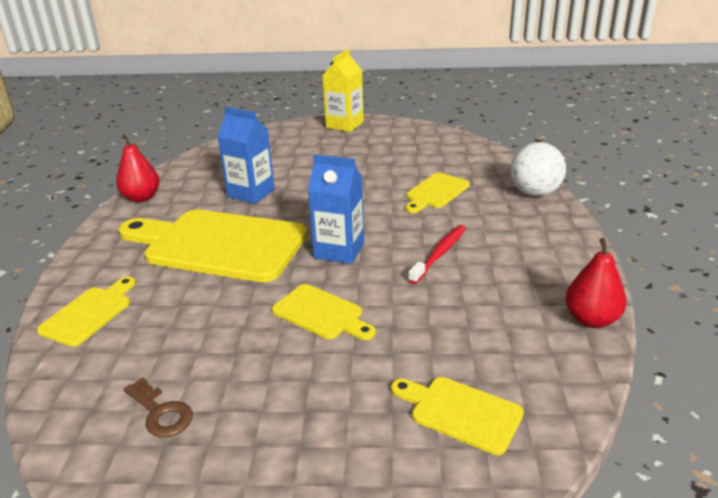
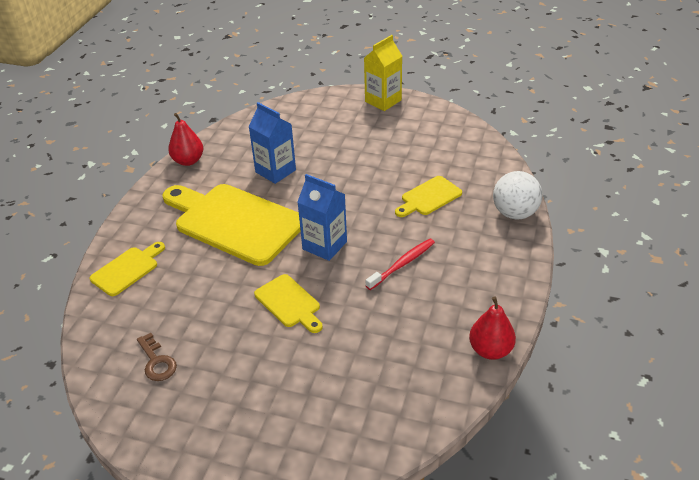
camera: 15 degrees right, 10 degrees up
(460, 412) = (354, 405): yellow cutting board -> none

